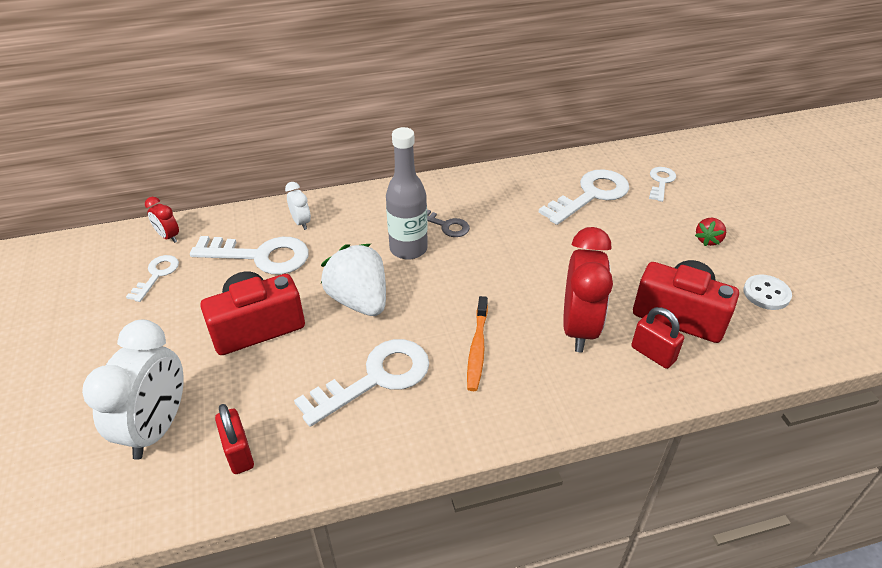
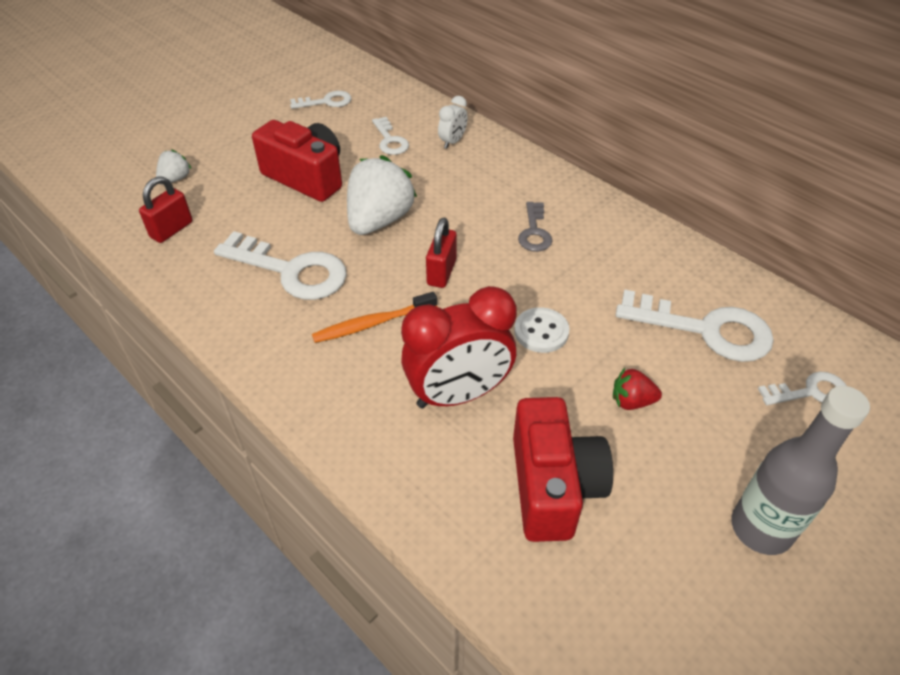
camera: 60 degrees right, 5 degrees up
(157, 427) = (175, 179): white clock -> white strawberry
(168, 237) = (373, 85): red clock -> none
(260, 256) = (390, 140): white key -> white key, size x0.55
(408, 249) = (475, 221): grey bottle -> grey bottle (761, 528)
(653, 354) = (464, 476): red padlock -> red padlock (441, 272)
(708, 240) = (731, 480): red strawberry -> red strawberry (631, 401)
(766, 293) = (674, 580): white button -> white button (541, 332)

